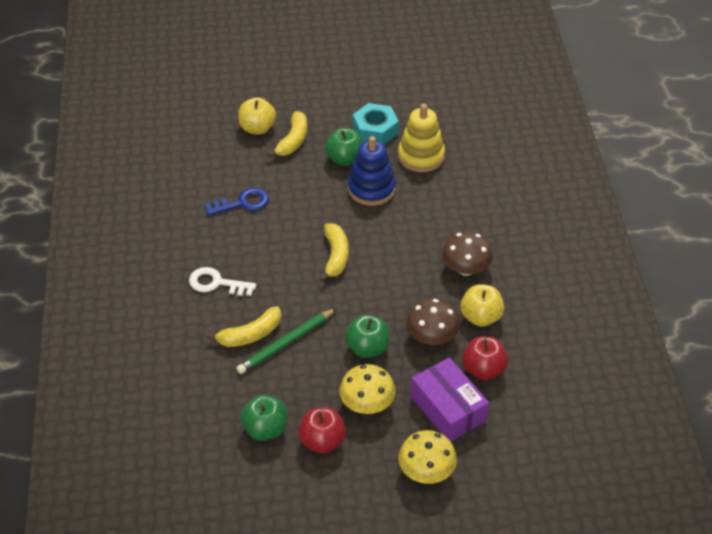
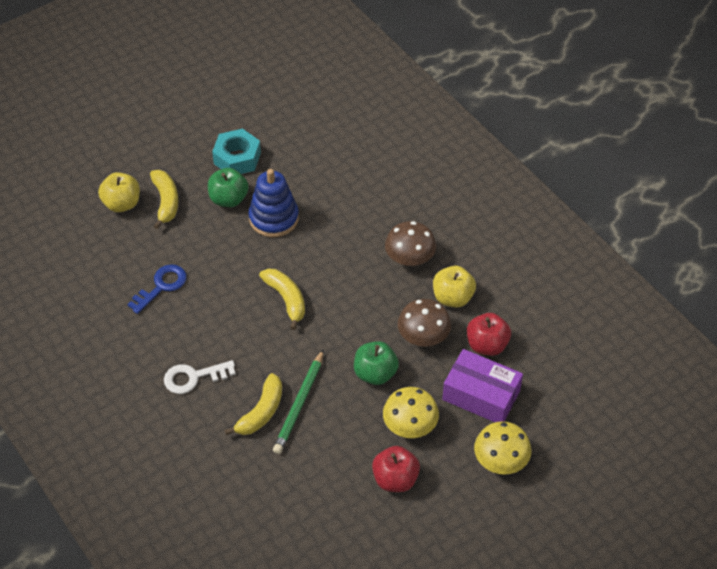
camera: 30 degrees left, 5 degrees up
(265, 429) = (337, 494): green apple -> none
(421, 156) = (297, 166): yellow stacking toy -> none

